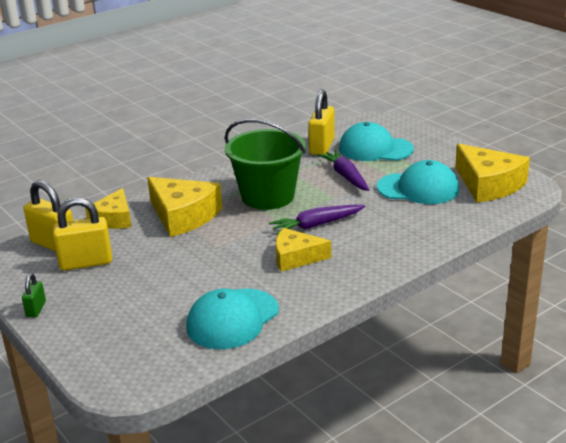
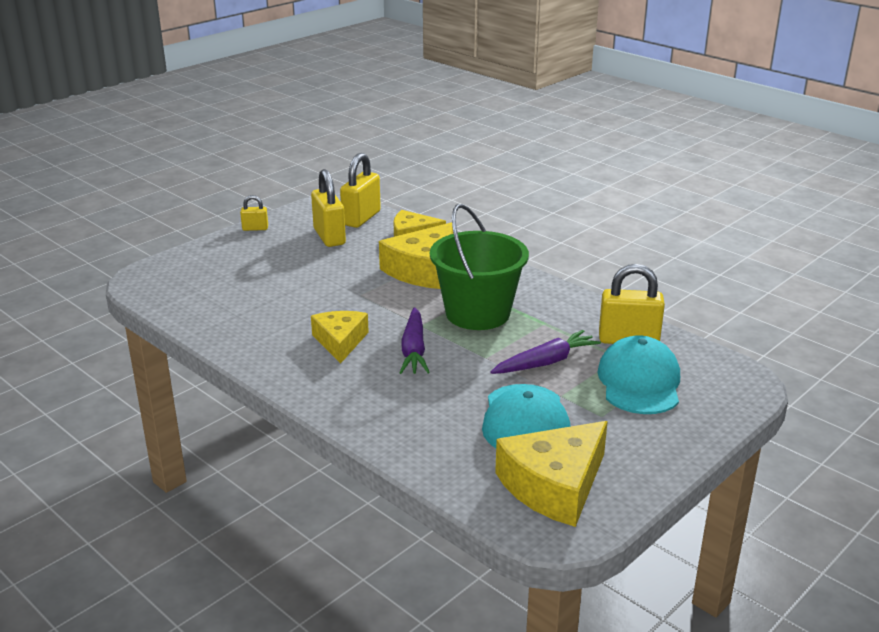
camera: 80 degrees right, 0 degrees up
(36, 309) = (255, 228): green padlock -> yellow padlock
(232, 319) = (227, 317): turquoise cap -> none
(317, 225) = (414, 349): purple carrot -> purple carrot turned 150 degrees counterclockwise

